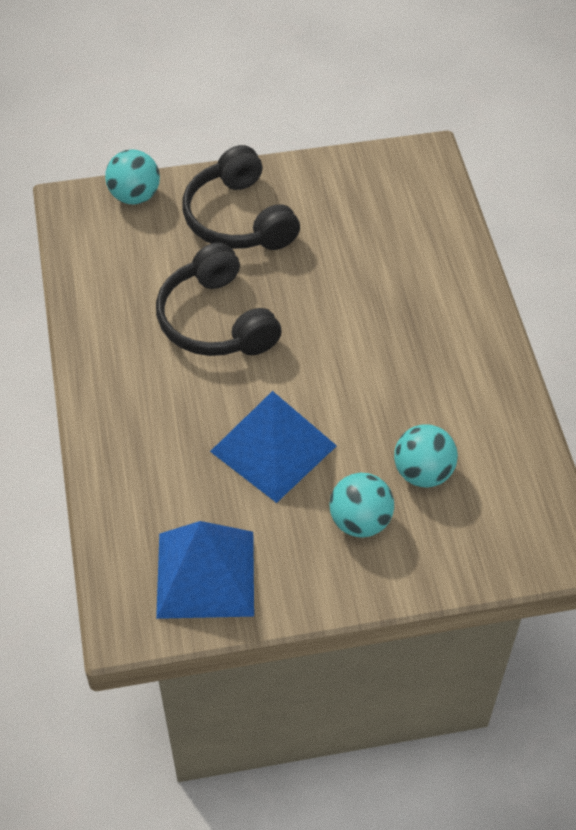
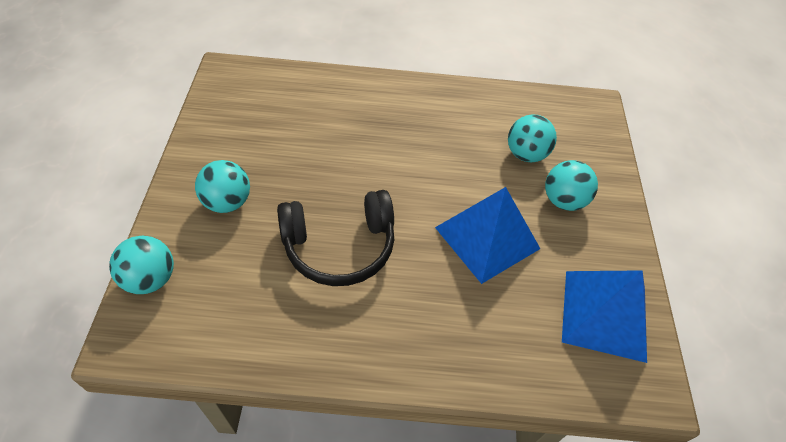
camera: 80 degrees left, 0 degrees up
(239, 218) = (227, 202): black headphones -> turquoise ball

